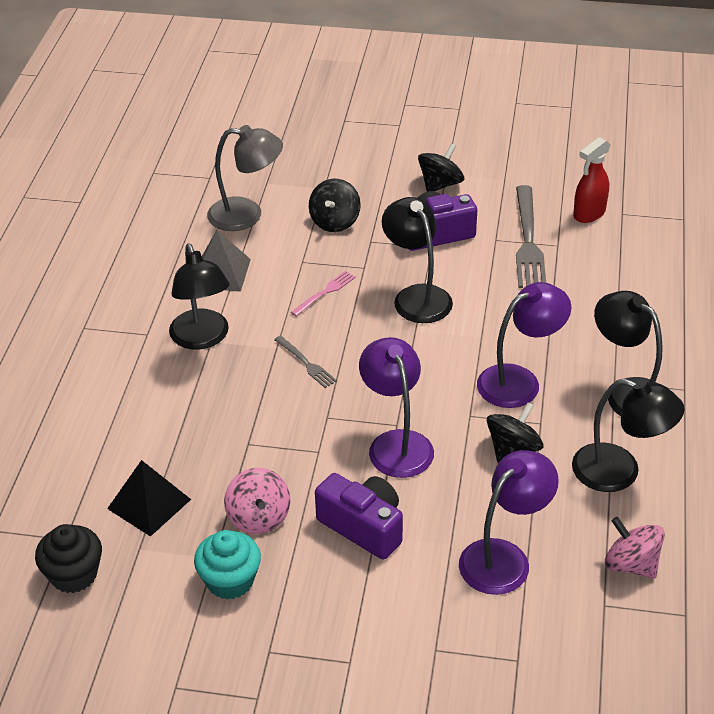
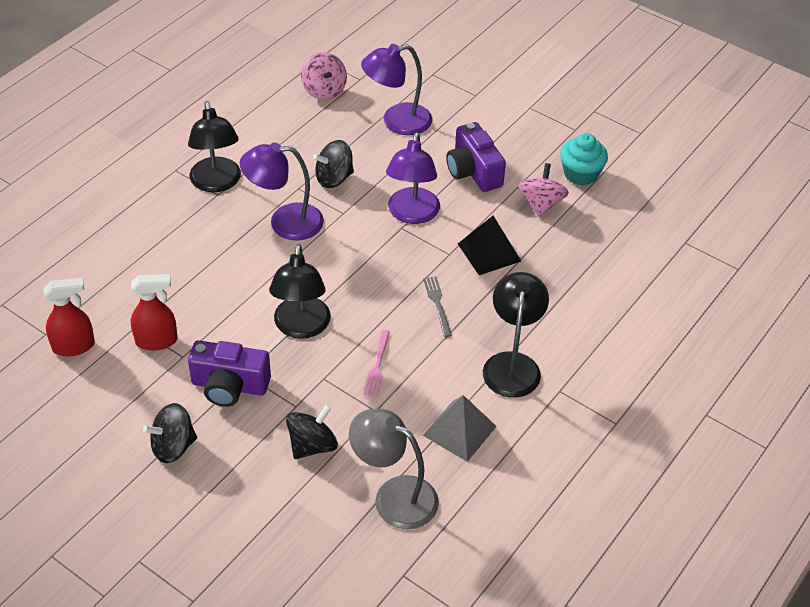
camera: 155 degrees left, 5 degrees up
(74, 574) = (686, 216): black cupcake -> none
(149, 504) = (615, 242): black pyramid -> black pyramid (489, 252)
(325, 292) = (377, 366): pink fork -> pink fork turned 60 degrees counterclockwise
(528, 241) = (157, 341): grey fork -> red spray bottle
(619, 472) = (277, 138): black lamp -> none

